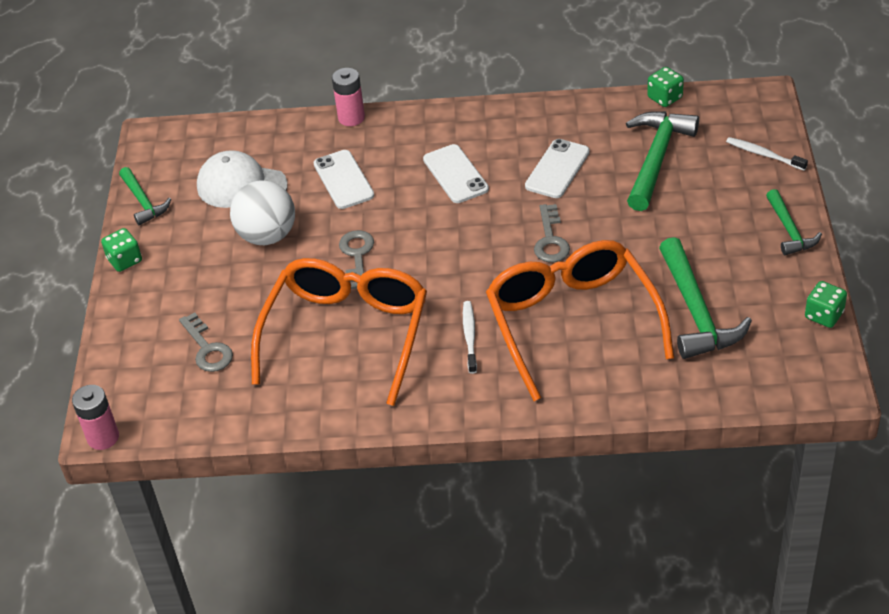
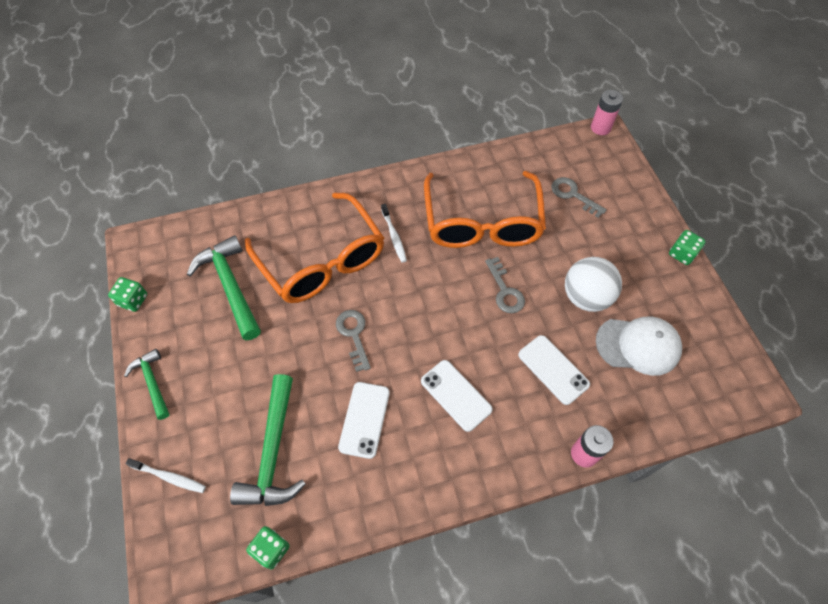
camera: 160 degrees right, 15 degrees up
(143, 202) = (709, 313): green hammer -> none

